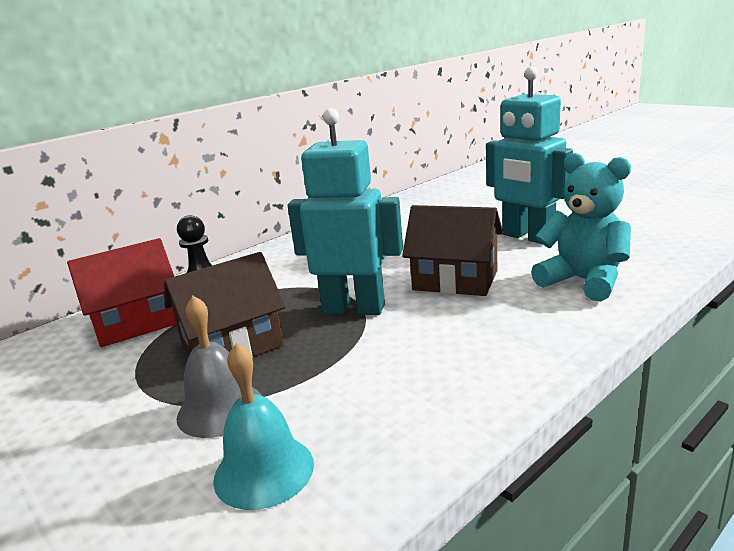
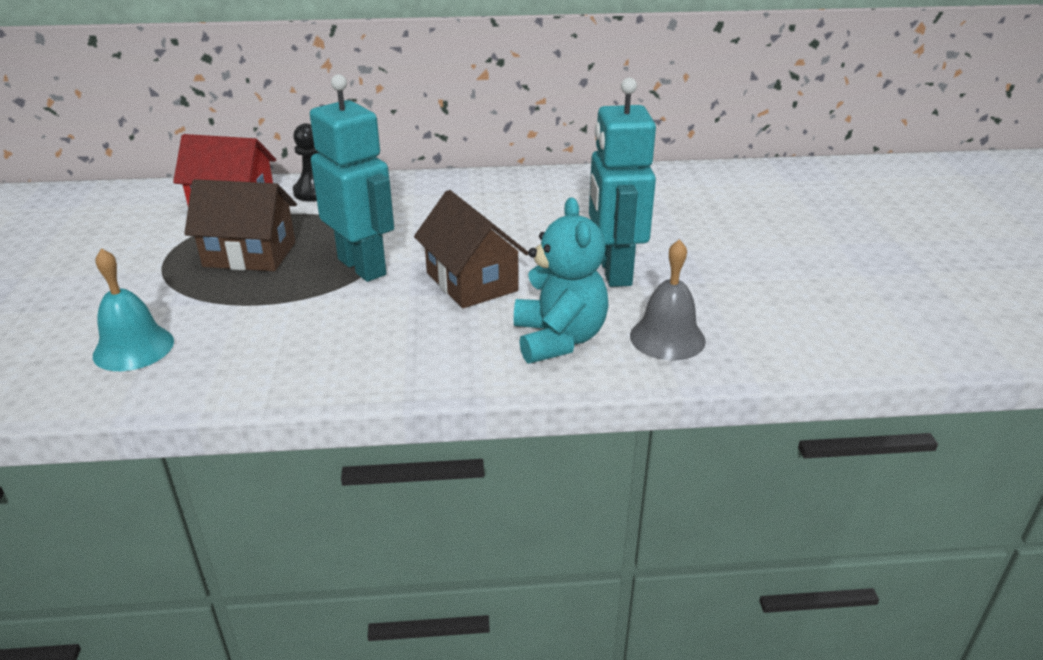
camera: 35 degrees right, 10 degrees up
(220, 409) = (175, 296): grey bell -> grey bell (667, 338)

